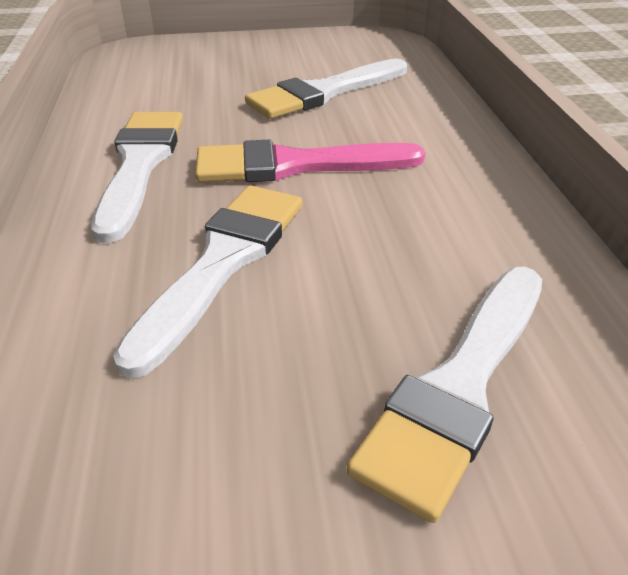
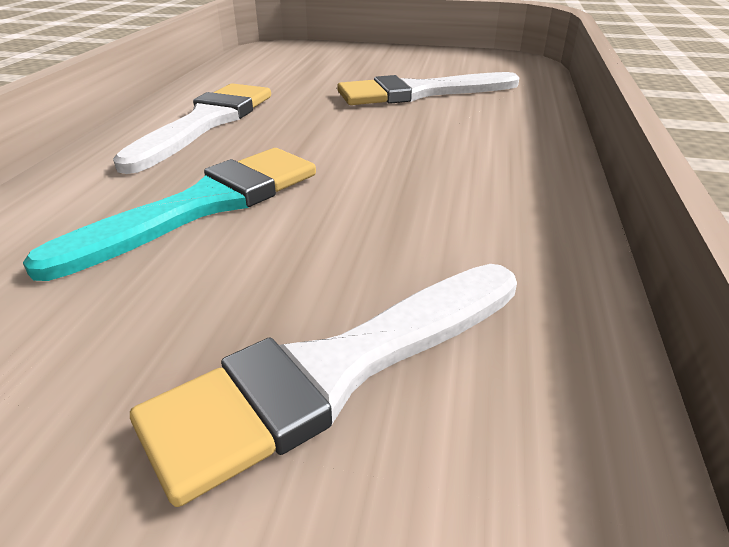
camera: 20 degrees right, 5 degrees down
(223, 262) = (204, 206): white brush -> turquoise brush
(295, 165) = (341, 143): pink brush -> none

